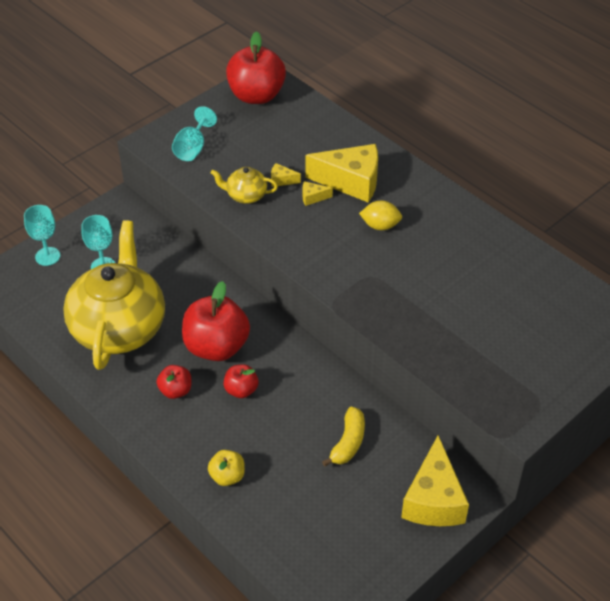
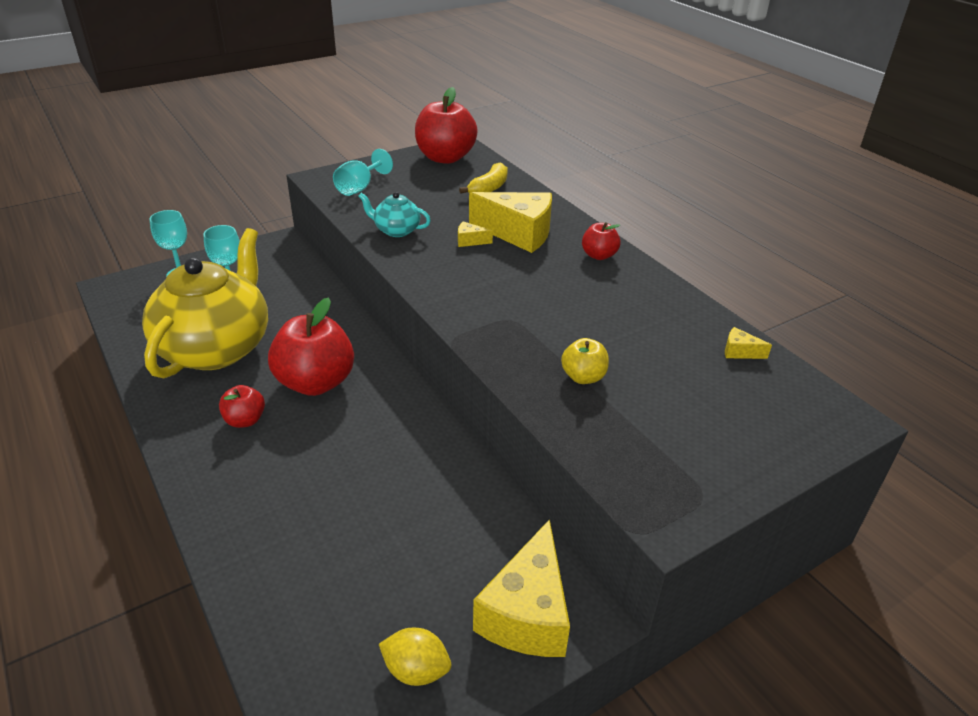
camera: 10 degrees right, 10 degrees down
(227, 476) = (258, 530): yellow apple -> yellow apple (583, 377)
(241, 390) = (323, 432): red apple -> red apple (599, 255)
(246, 195) = (396, 230): yellow teapot -> turquoise teapot
(282, 180) = (441, 223): yellow cheese -> yellow cheese (739, 352)
(348, 443) = (433, 515): yellow banana -> yellow banana (489, 188)
(380, 226) = (538, 274): yellow lemon -> yellow lemon (416, 670)

